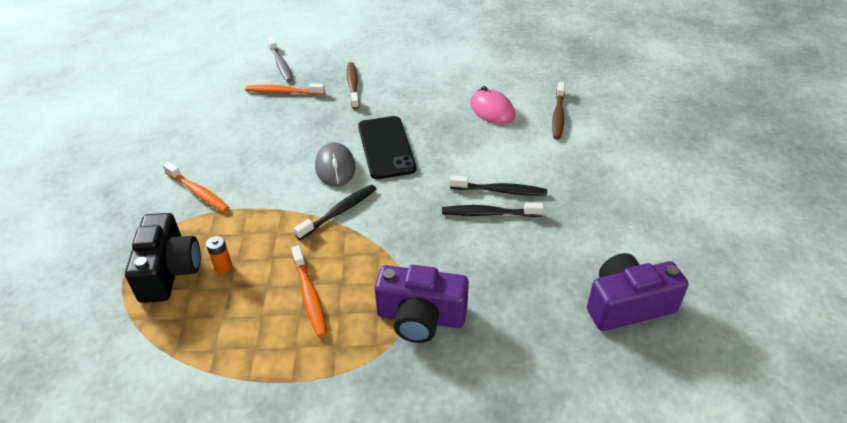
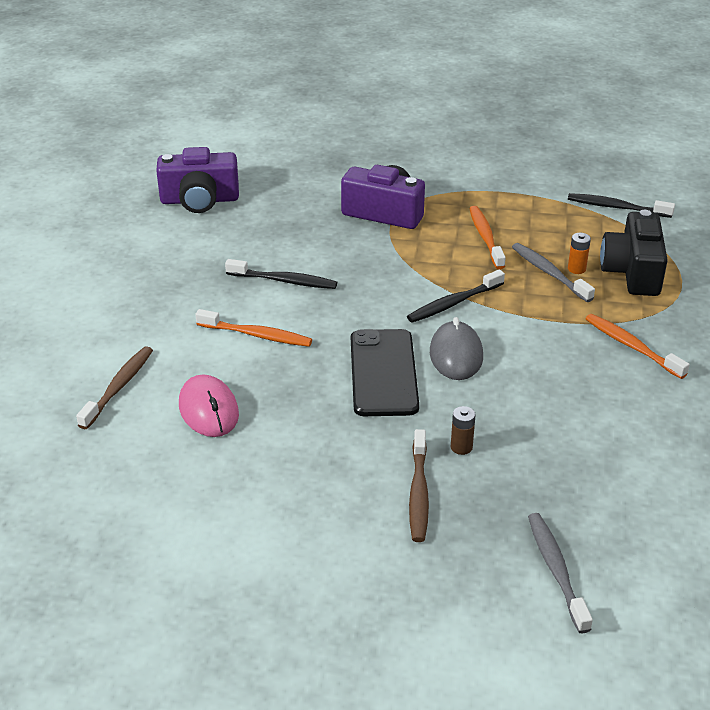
camera: 170 degrees left, 5 degrees down
(250, 257) = (549, 273): none -> grey toothbrush
(283, 92) = (542, 497): orange toothbrush -> orange toothbrush (256, 335)
(329, 110) = (461, 447): none -> brown battery
(500, 191) = (259, 301): black toothbrush -> black toothbrush (617, 207)

